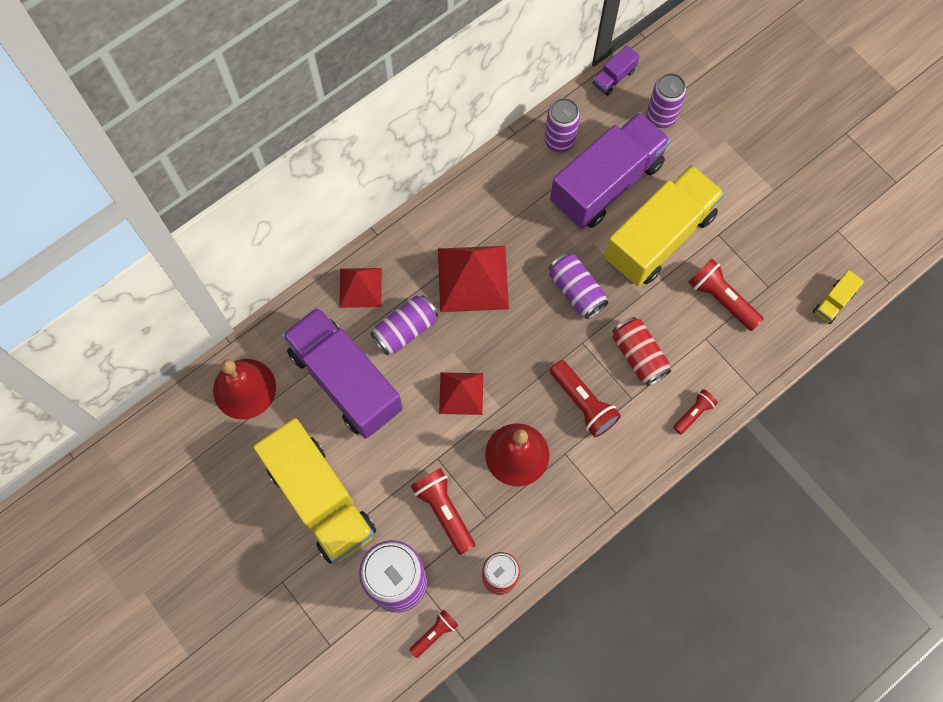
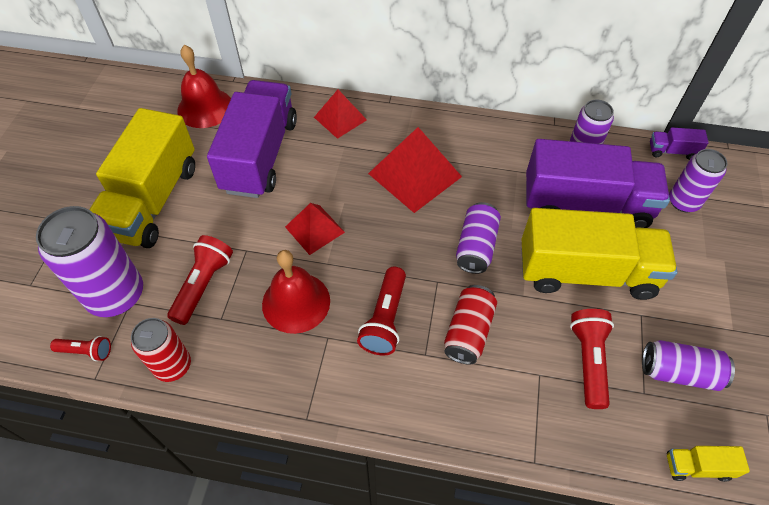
camera: 50 degrees right, 15 degrees down
(405, 330) = (333, 163): purple can -> purple can (679, 372)
(693, 413) = (460, 417): red flashlight -> none

